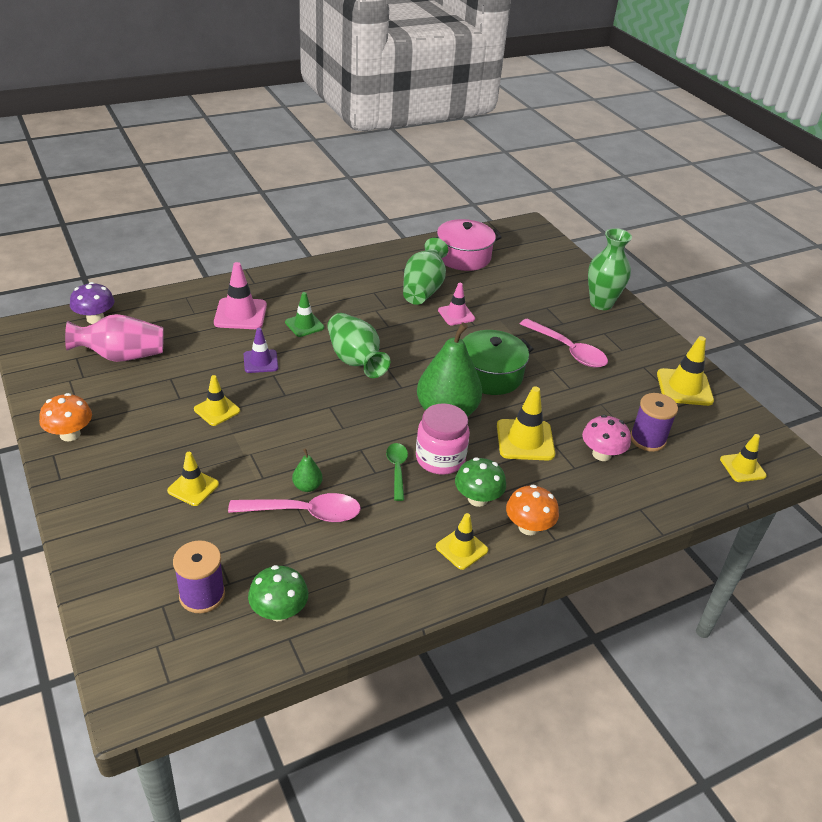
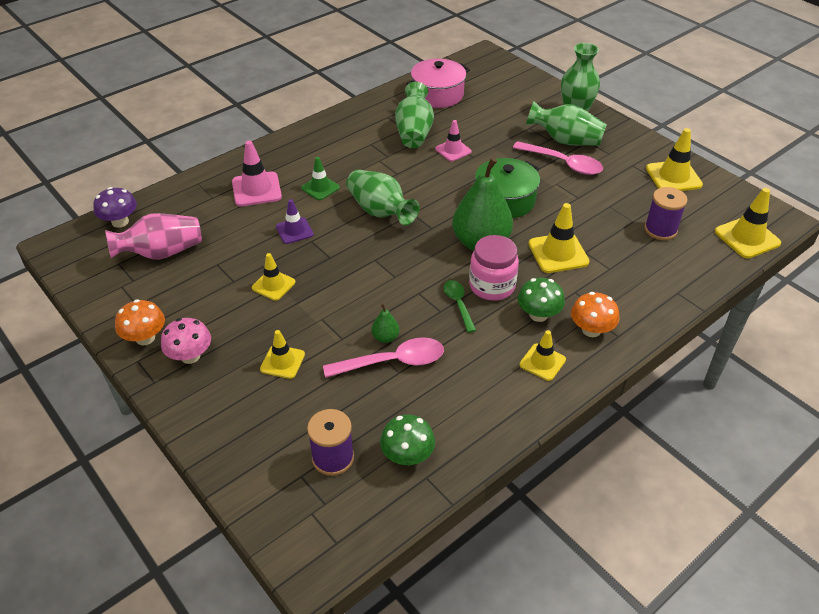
camera: 10 degrees left, 5 degrees up
(580, 328) = (565, 140): none -> green vase
(601, 454) = (627, 251): pink mushroom -> pink mushroom (190, 356)
(742, 467) = (747, 237): yellow traffic cone -> yellow traffic cone, size x1.54

